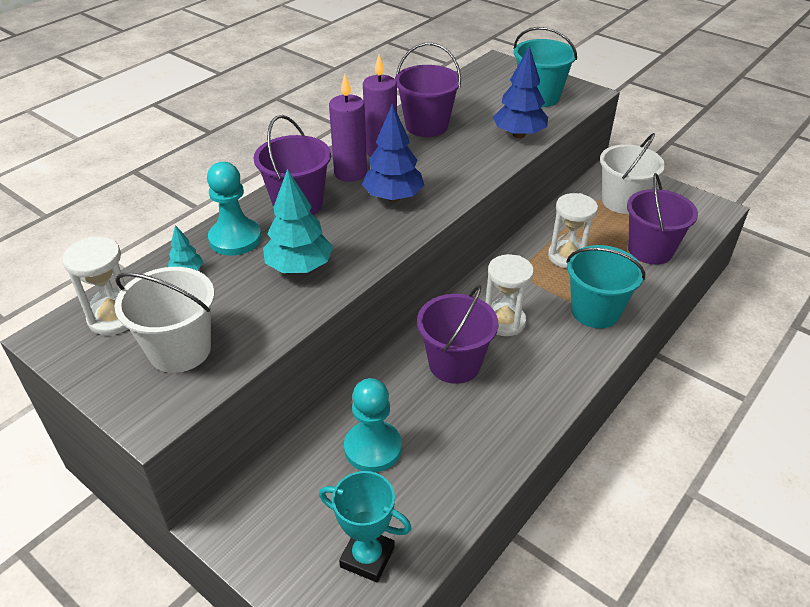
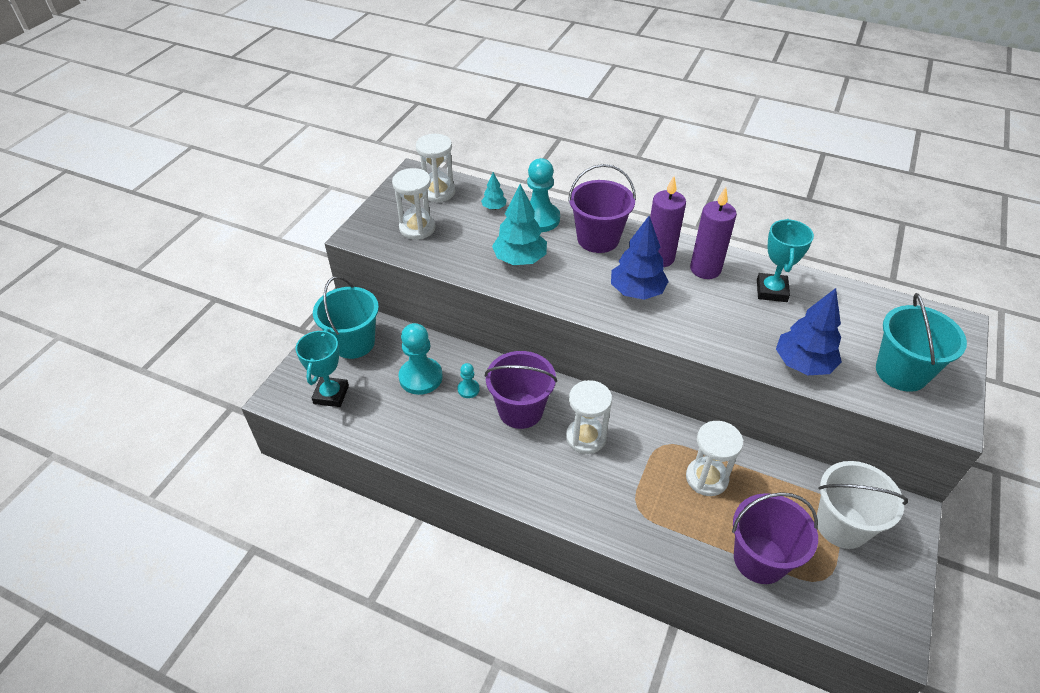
camera: 75 degrees right, 5 degrees up
(180, 350) = (417, 228): white bucket -> white hourglass
(409, 404) = (468, 389): none -> turquoise pawn
(426, 126) = (771, 291): purple bucket -> turquoise trophy
(595, 311) = (630, 510): turquoise bucket -> turquoise bucket (354, 343)

